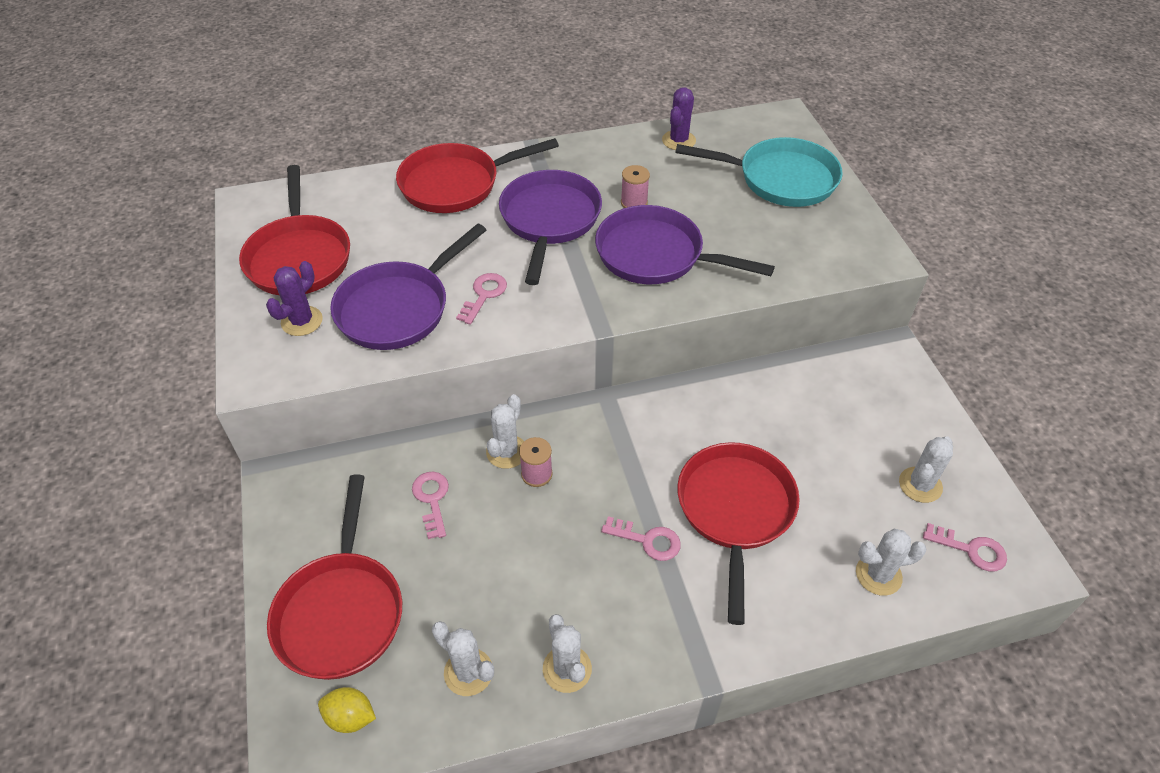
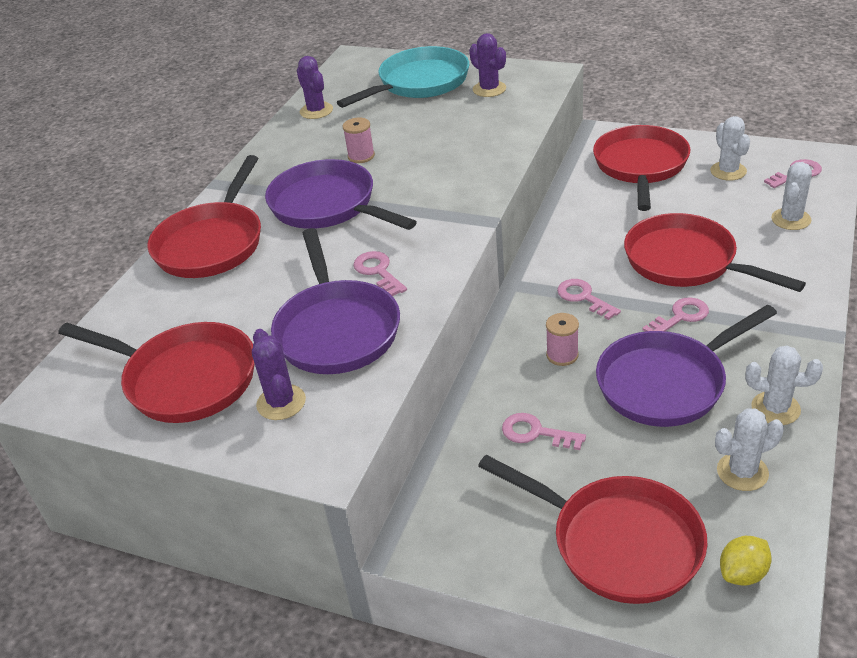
camera: 50 degrees left, 10 degrees down
(507, 452) = (522, 365): white cactus -> none
(624, 454) = (583, 297): none -> pink key
(656, 255) = (434, 166): purple pan -> purple pan (666, 383)
(813, 230) = (489, 89): none -> purple cactus
(864, 407) = (640, 166): none -> red pan

